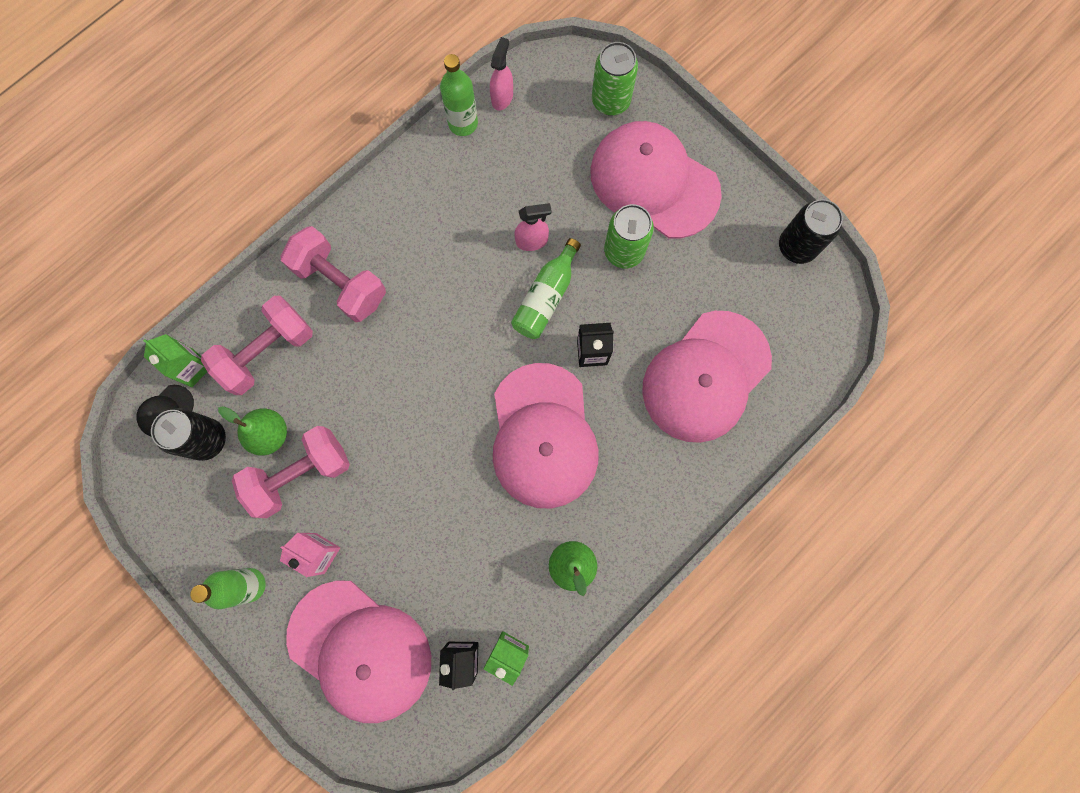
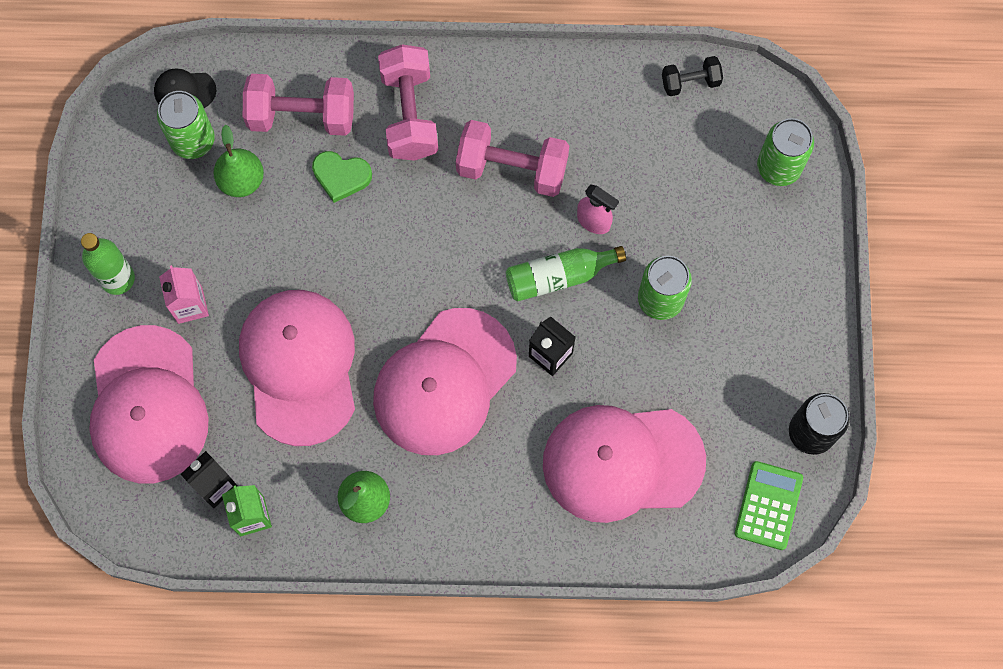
camera: 45 degrees right, 5 degrees down
(192, 368) = (235, 75): green carton -> none
(207, 439) = (193, 141): black can -> green can
(300, 474) = (234, 232): pink dumbbell -> pink dumbbell (512, 169)
(336, 367) = (341, 176): none -> green heart
(463, 123) = (635, 75): green bottle -> none
(502, 97) = (690, 82): pink spray bottle -> black dumbbell
(654, 182) = (745, 267): pink cap -> pink cap (299, 366)
(818, 316) = (768, 505): none -> green calculator

